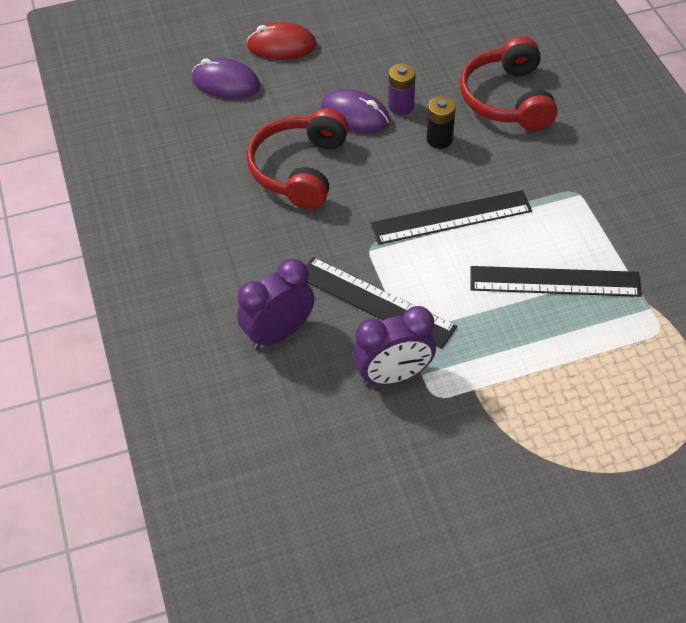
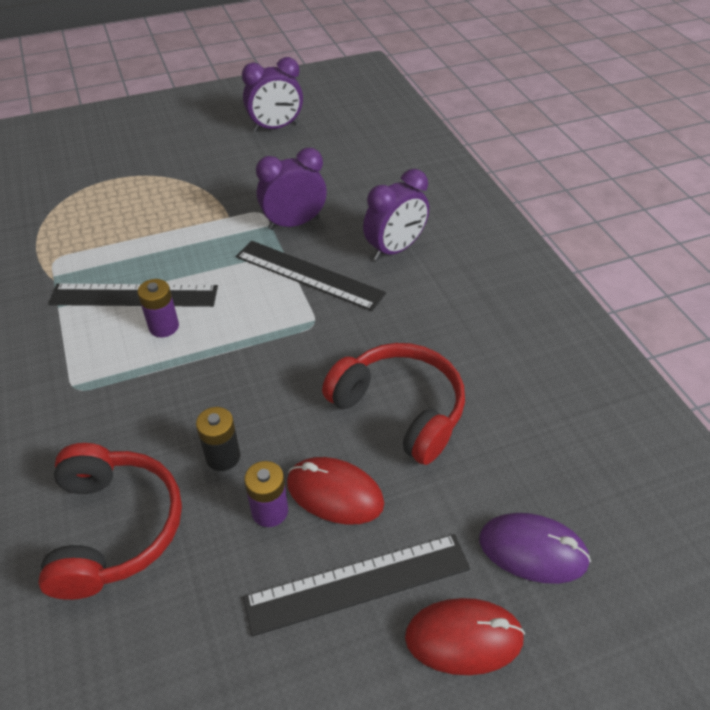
camera: 175 degrees right, 5 degrees down
(299, 169) = (400, 409): red headphones -> red headphones turned 60 degrees counterclockwise
(355, 115) = (334, 493): purple mouse -> red mouse
(430, 579) = (275, 127): none -> purple clock
(451, 217) = (224, 355): black ruler -> black ruler (358, 583)
(514, 246) = (164, 327): none -> purple battery

